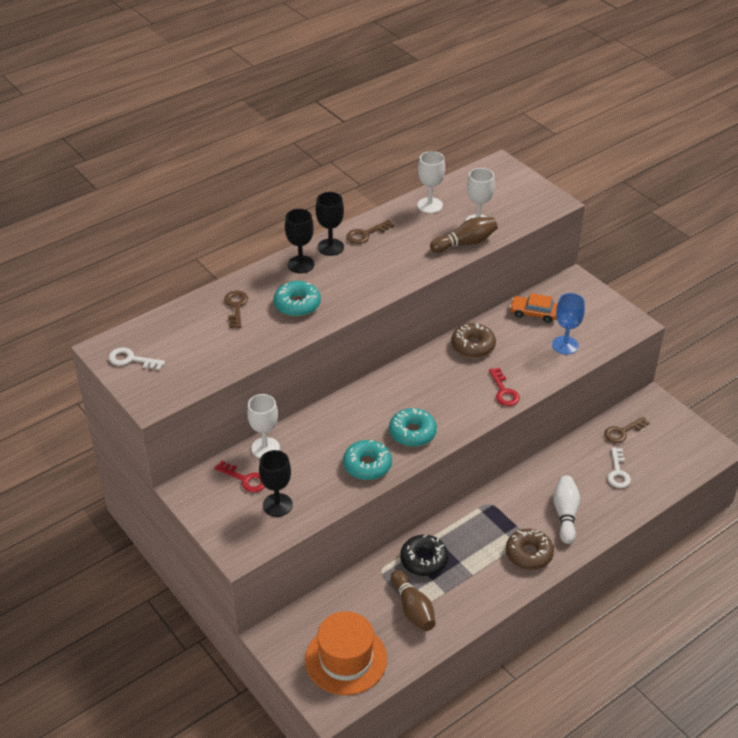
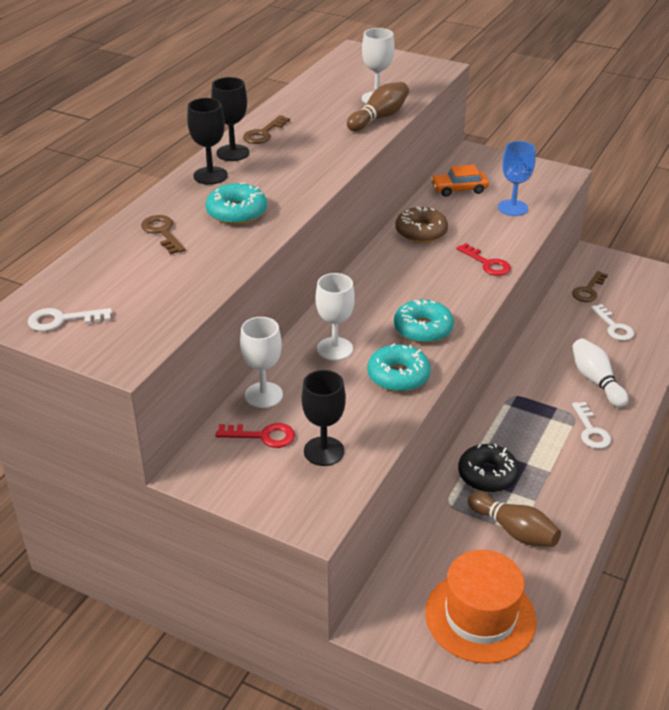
camera: 25 degrees left, 5 degrees down
(430, 205) = (313, 95): white goblet -> white goblet (335, 349)
(529, 554) = (591, 430): brown donut -> white key

